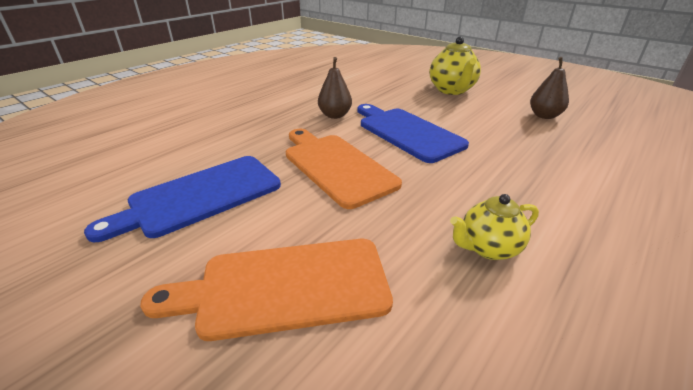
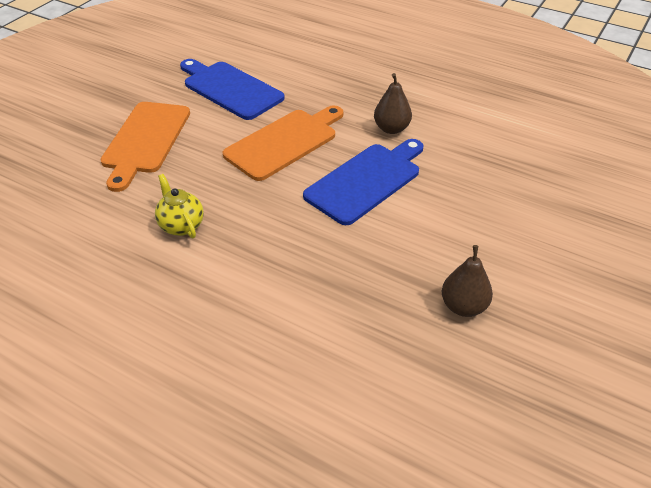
camera: 80 degrees right, 10 degrees up
(284, 286) = (145, 140): orange cutting board -> orange cutting board turned 150 degrees counterclockwise
(451, 90) = (522, 219): yellow teapot -> none

